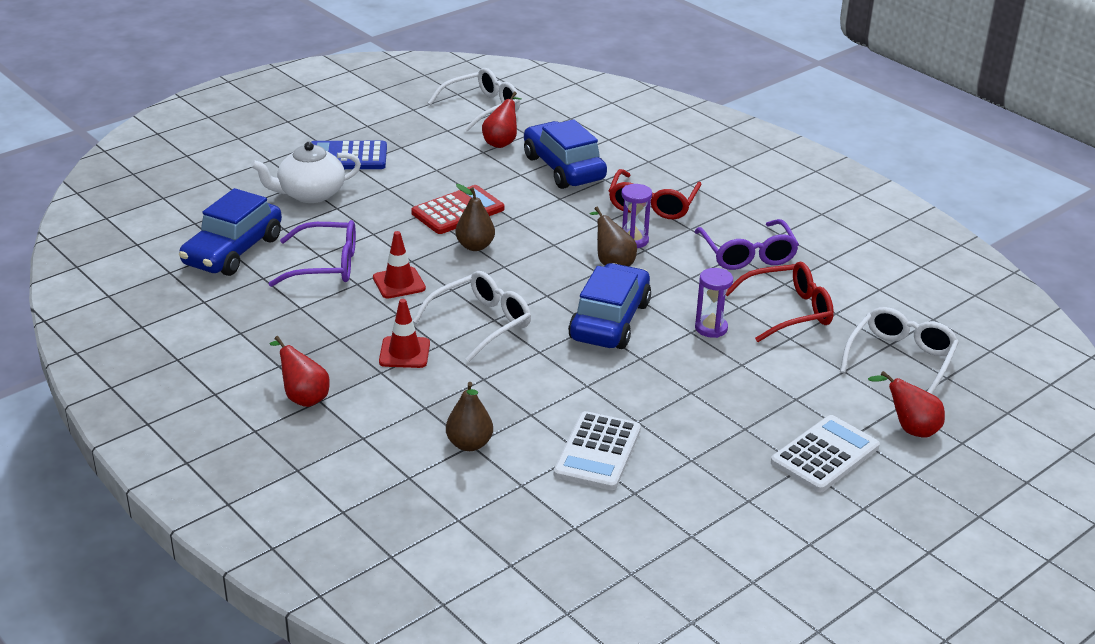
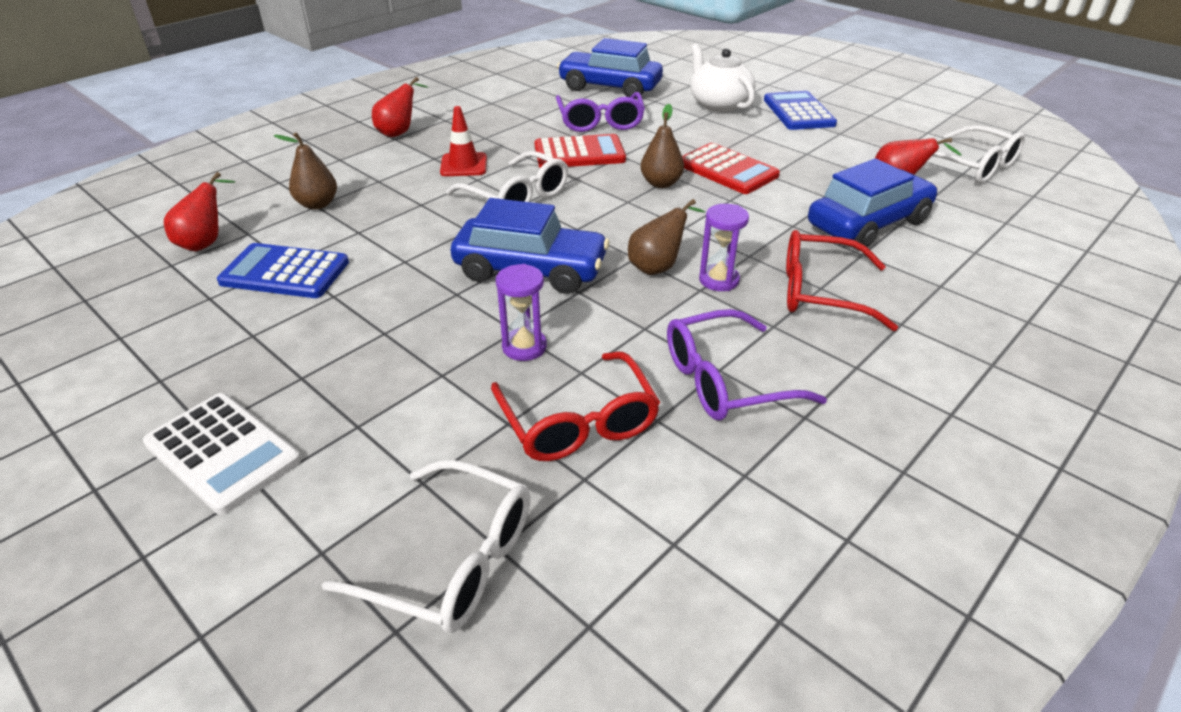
camera: 85 degrees right, 5 degrees up
(399, 283) = (579, 153): red traffic cone -> red calculator
(597, 452) = (285, 272): white calculator -> blue calculator
(910, 429) = (256, 559): red pear -> red pear (206, 242)

